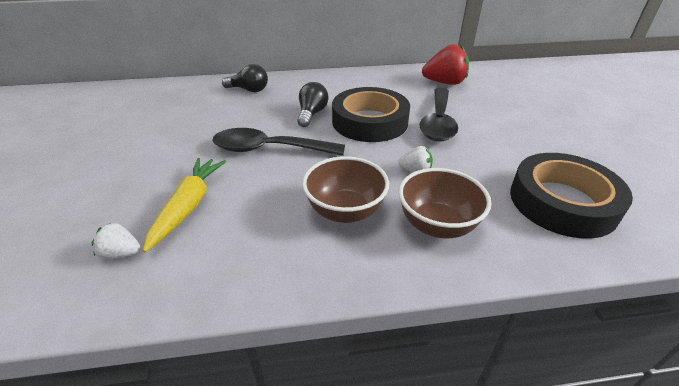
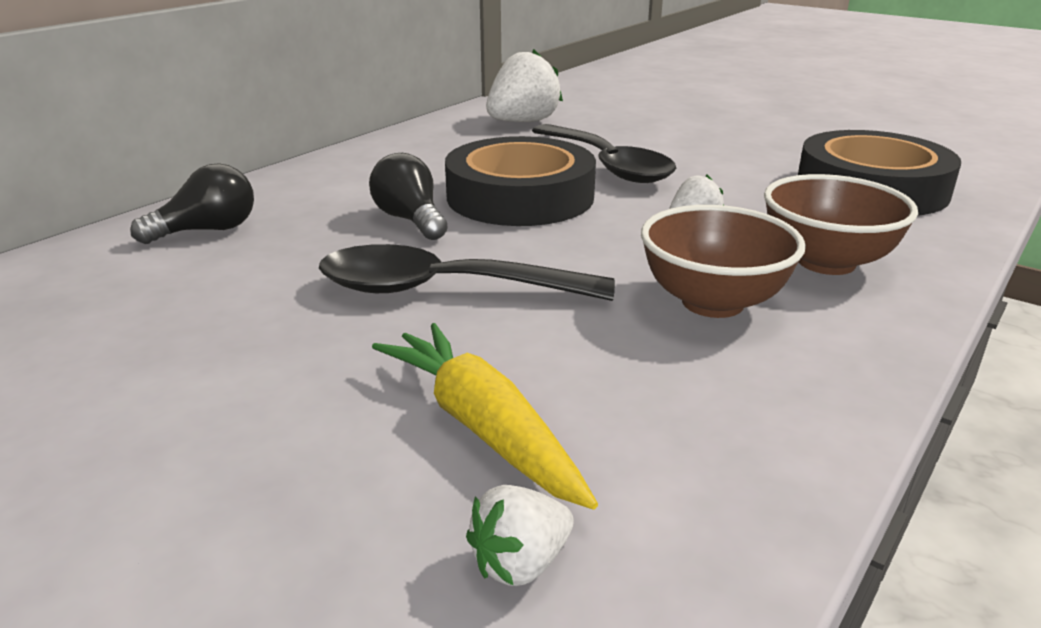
camera: 45 degrees left, 10 degrees down
(269, 149) = (443, 289): black spoon -> black spoon turned 45 degrees clockwise
(444, 83) = (522, 122): red strawberry -> white strawberry

